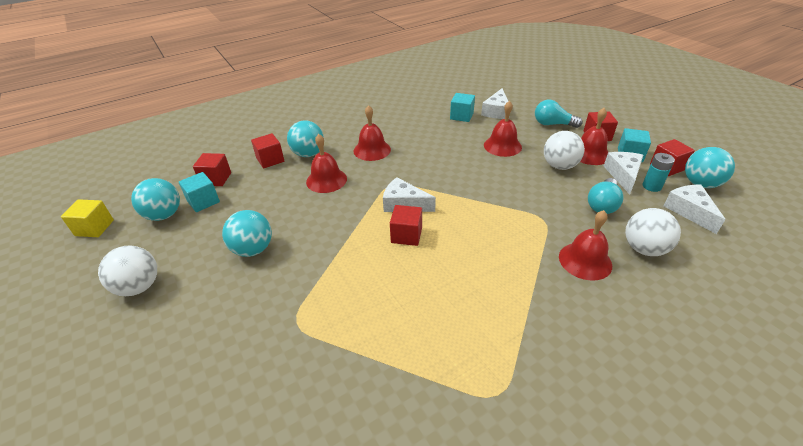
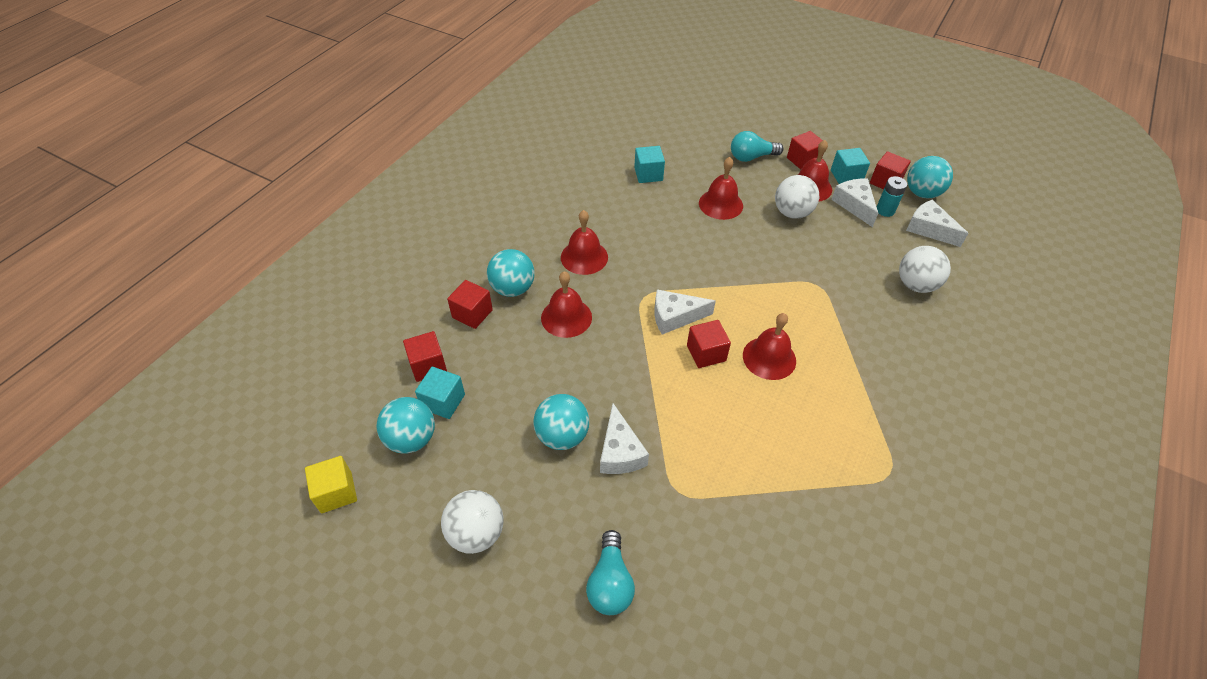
camera: 30 degrees left, 10 degrees up
(496, 111) = (682, 156): white cheese -> white cheese (620, 452)
(585, 260) = (878, 317): red bell -> red bell (769, 358)
(602, 204) = (857, 247): turquoise light bulb -> turquoise light bulb (610, 582)

